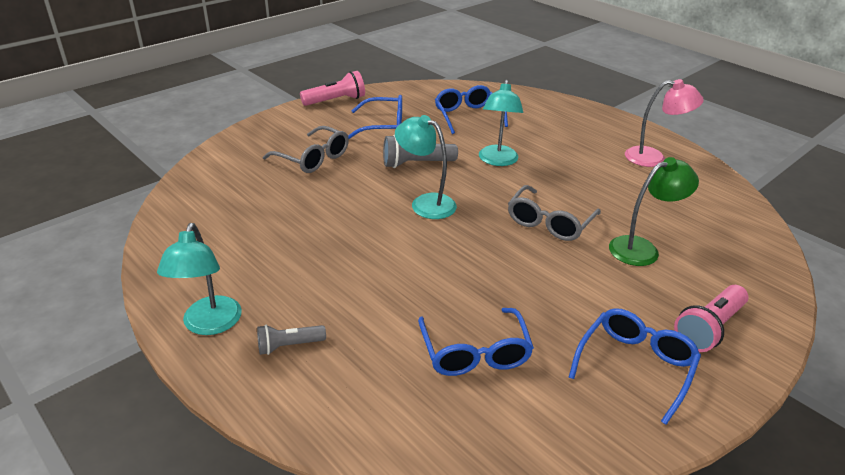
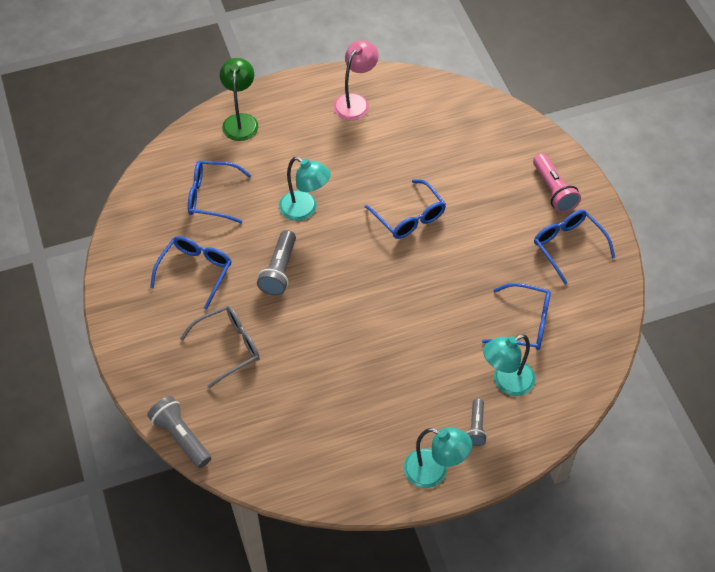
camera: 65 degrees left, 20 degrees up
(205, 158) = (181, 437): none -> grey flashlight
(336, 101) = (115, 295): pink flashlight -> none
(425, 203) = (344, 287): turquoise lamp -> turquoise lamp (506, 382)
(549, 223) = (409, 217): grey glasses -> blue glasses
(642, 248) = (464, 179): green lamp -> green lamp (240, 121)

